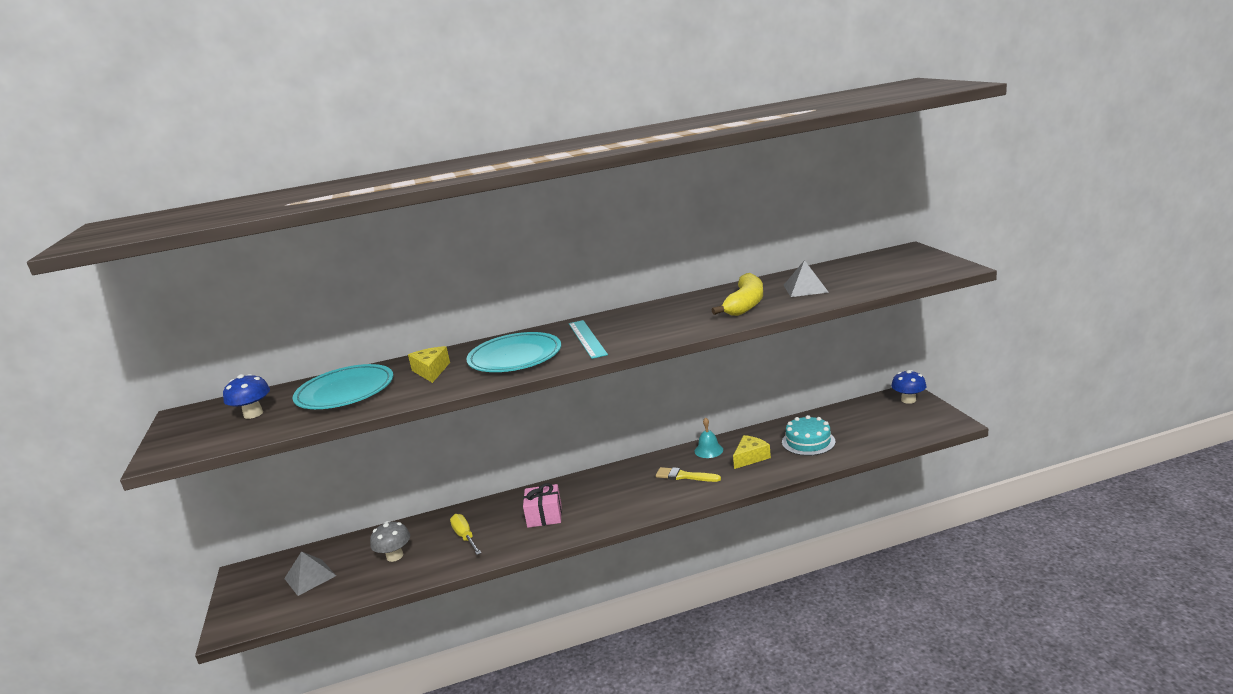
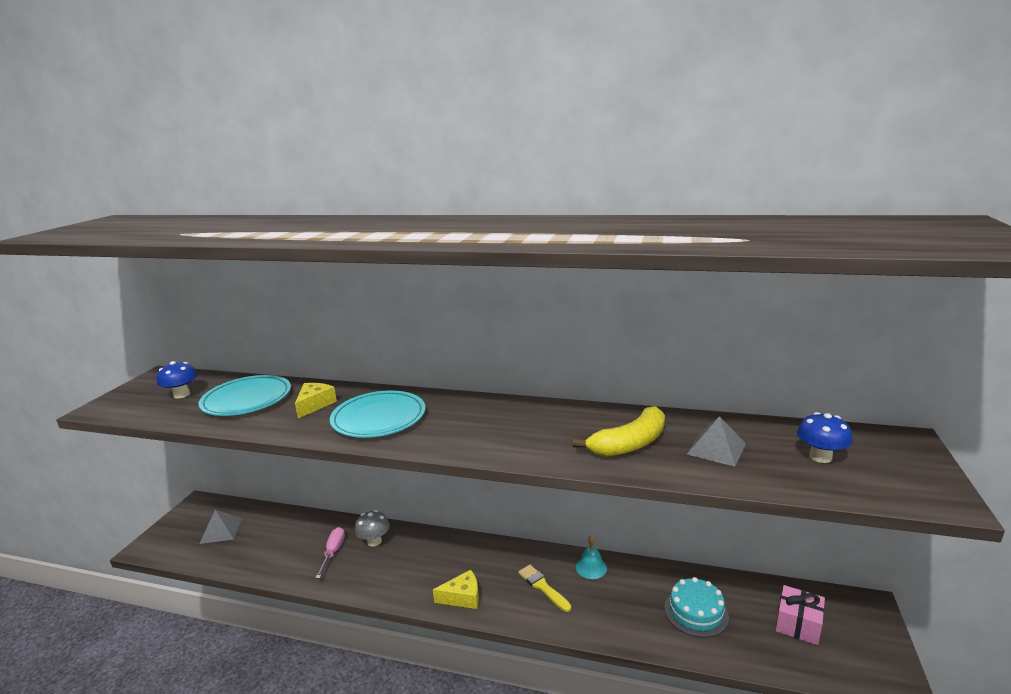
camera: 30 degrees right, 0 degrees up
(395, 556) = (278, 543): grey mushroom -> grey mushroom (374, 541)
(465, 537) = (333, 552): yellow screwdriver -> pink screwdriver
(544, 516) = (400, 564): pink gift -> pink gift (798, 624)
(587, 338) = (451, 422): turquoise ruler -> none
(750, 457) = (621, 599): yellow cheese -> yellow cheese (462, 597)
(908, 400) = (863, 616): blue mushroom -> blue mushroom (820, 457)

